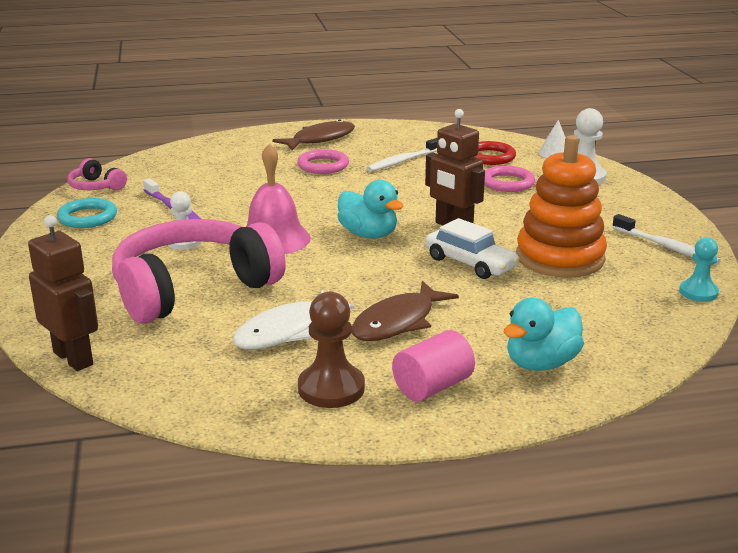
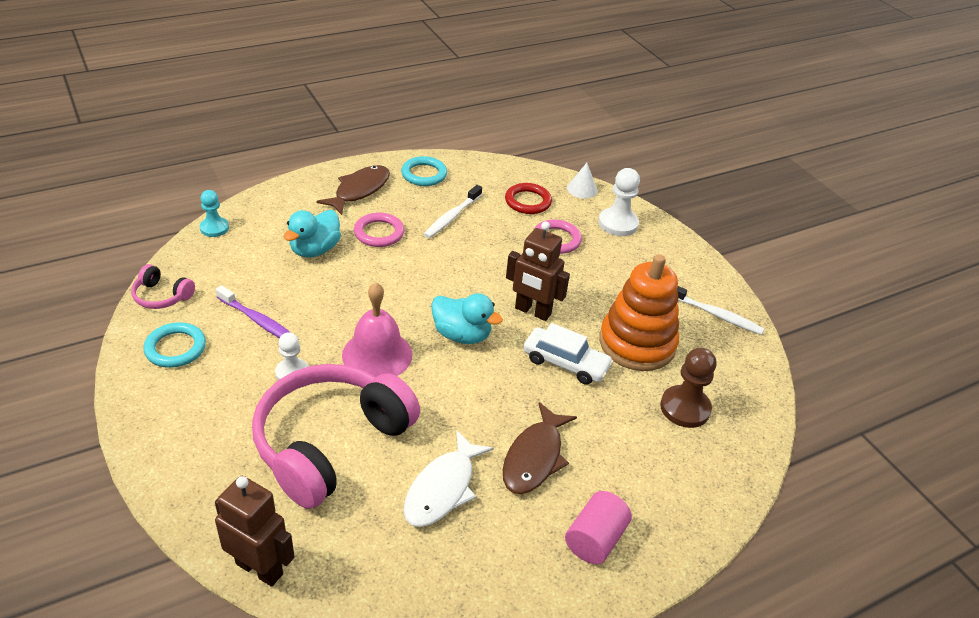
camera: 20 degrees left, 15 degrees up
(331, 388) = (512, 560): brown pawn -> brown pawn (685, 408)
(390, 134) = (424, 174): none -> turquoise ring
(541, 363) = (670, 490): turquoise duck -> turquoise duck (315, 250)
(698, 292) = (758, 373): turquoise pawn -> turquoise pawn (214, 228)

